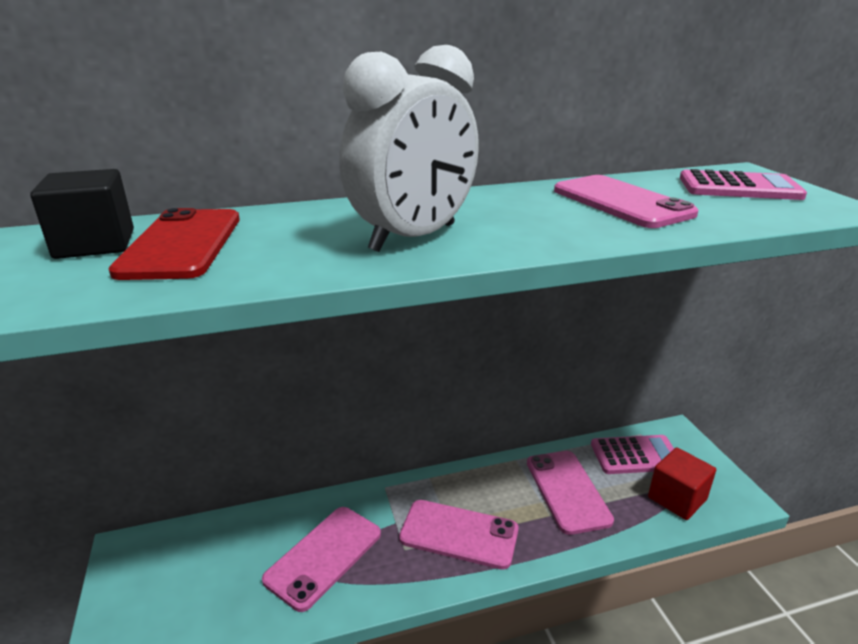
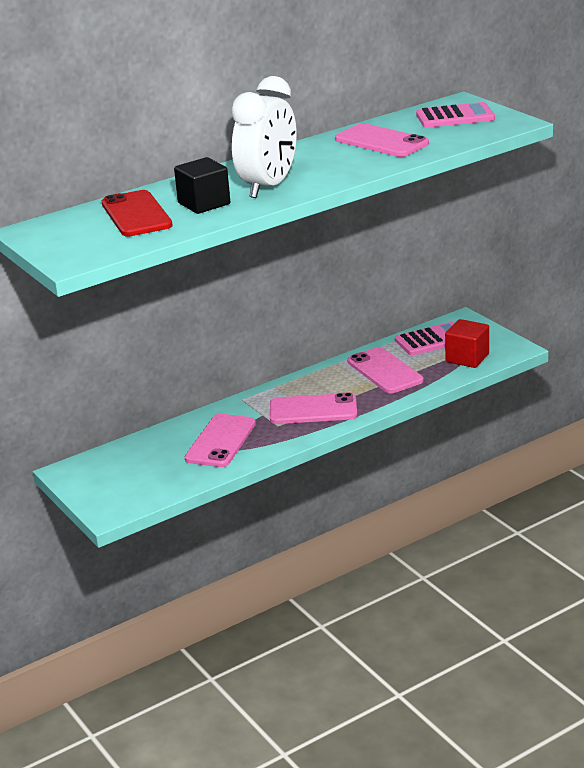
camera: 15 degrees left, 0 degrees up
(95, 244) = (84, 224): black cube -> black cube (204, 204)

